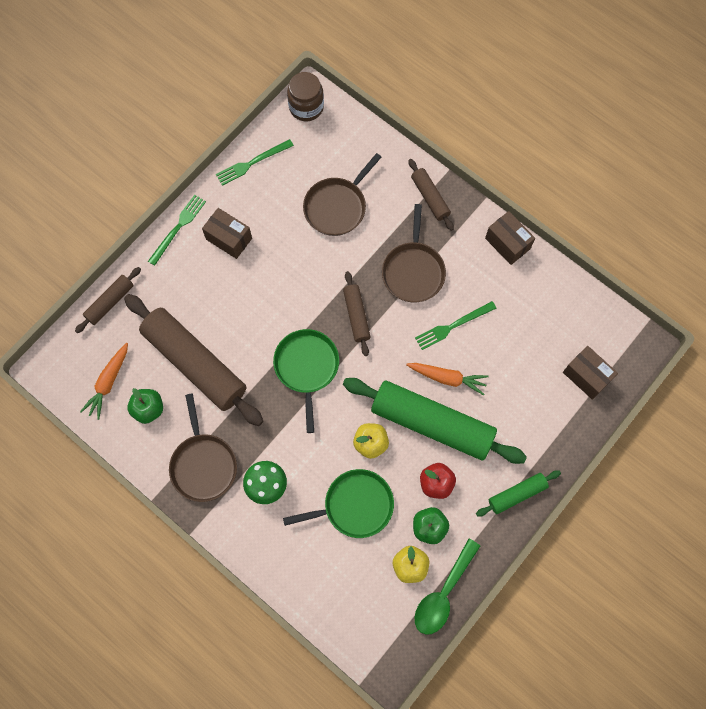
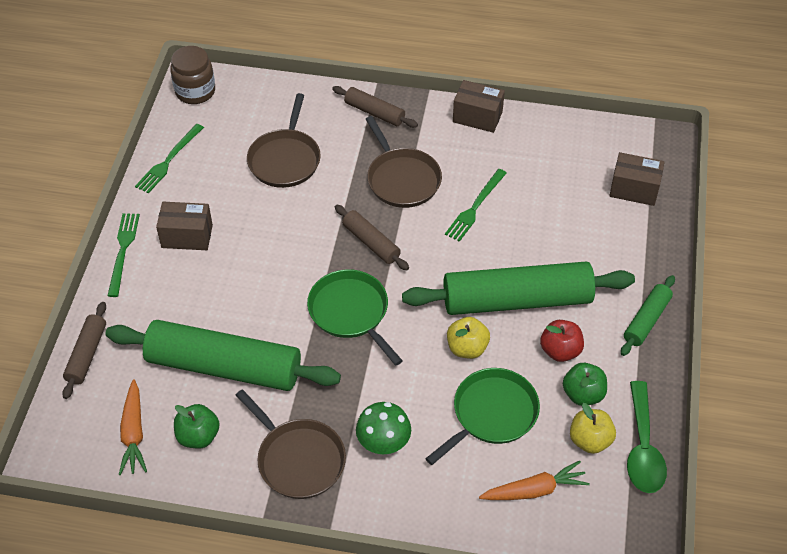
camera: 30 degrees left, 20 degrees down
(195, 363) = (224, 366): brown rolling pin -> green rolling pin
(447, 378) = (502, 253): orange carrot -> orange carrot (534, 490)

